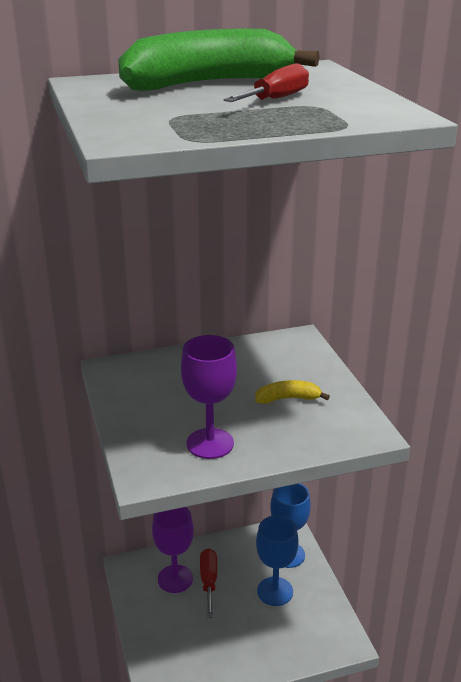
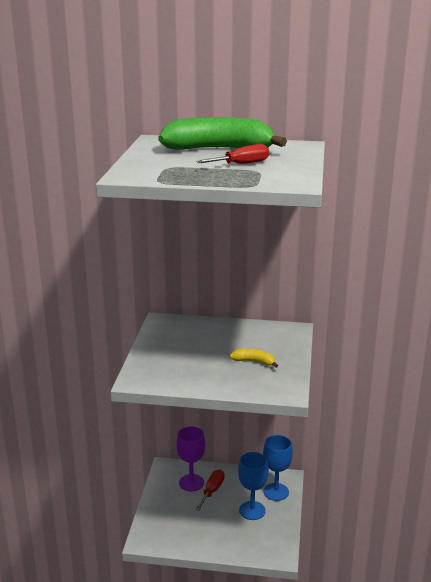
camera: 25 degrees right, 5 degrees down
(210, 443) = (185, 374): purple goblet -> none

